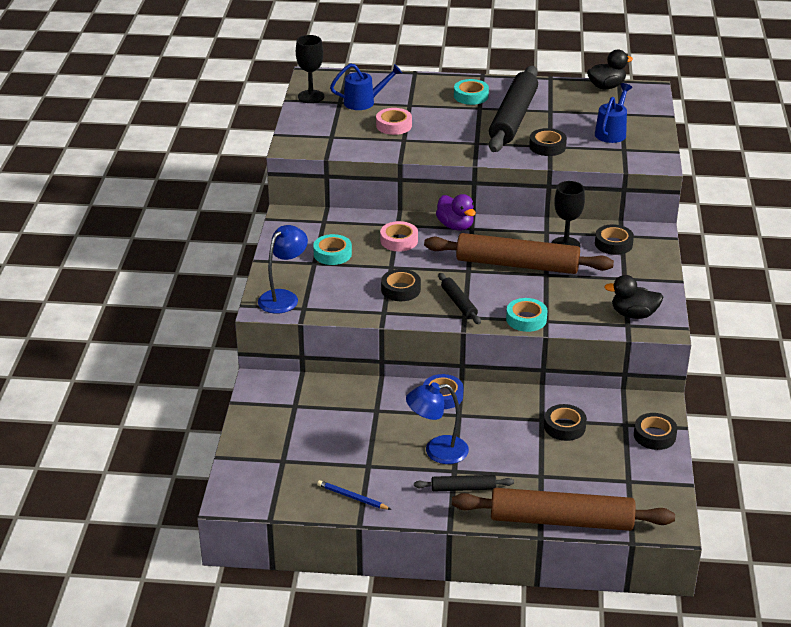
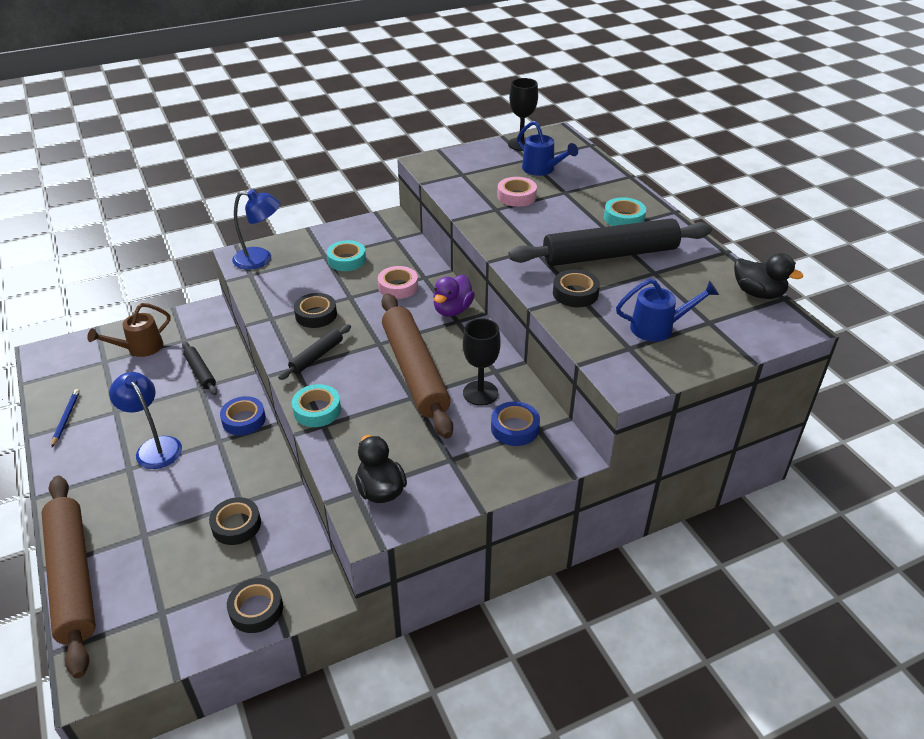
camera: 60 degrees right, 5 degrees up
(282, 435) = (140, 348): none -> brown watering can
(463, 488) = (103, 484): black rolling pin -> black rolling pin (200, 372)
(613, 244) = (515, 428): black tape -> blue tape

